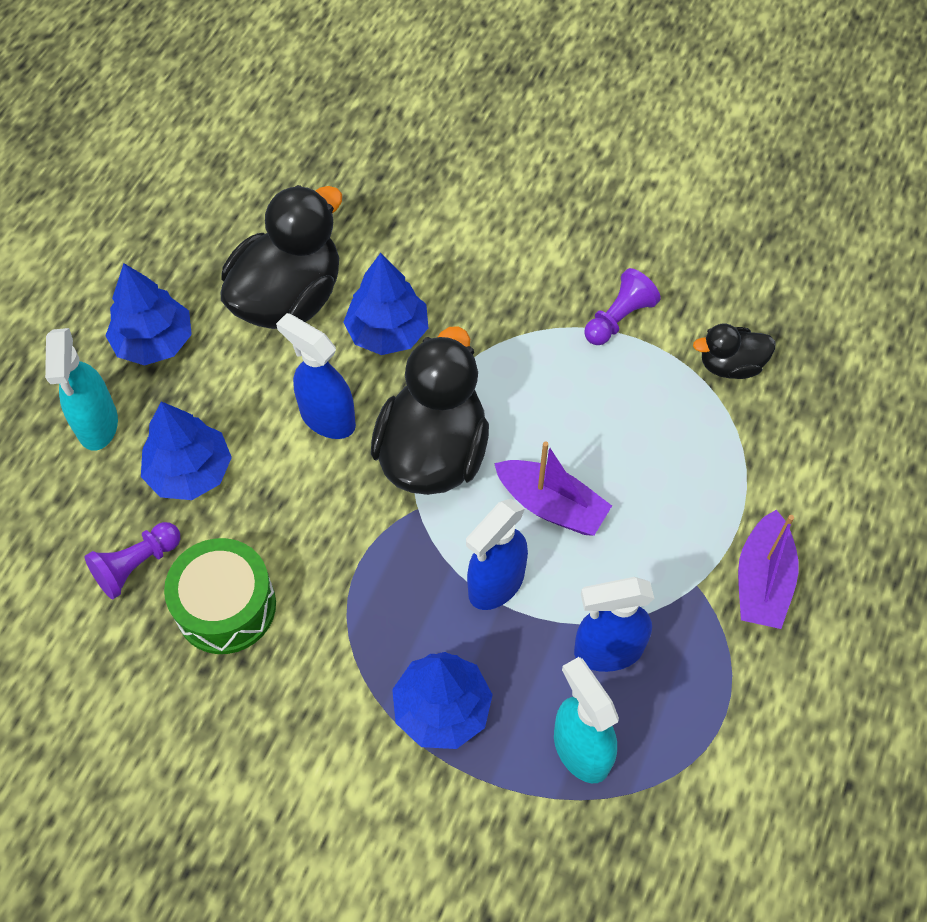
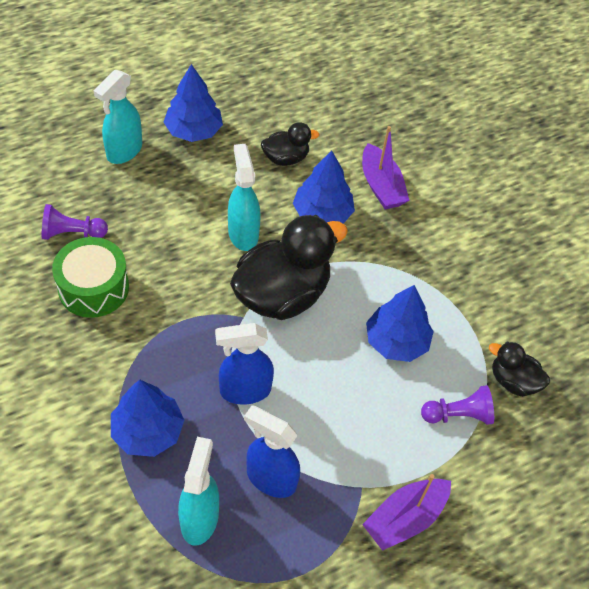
camera: 35 degrees right, 5 degrees down
(190, 472) = (145, 207): blue tree -> blue tree (396, 341)
(288, 299) = (285, 158): black duck -> black duck, size x0.51
(327, 418) = (243, 233): blue spray bottle -> turquoise spray bottle
(551, 506) = (320, 374): purple boat -> purple boat (381, 186)
(618, 318) = (468, 303): purple pawn -> purple pawn (458, 415)

